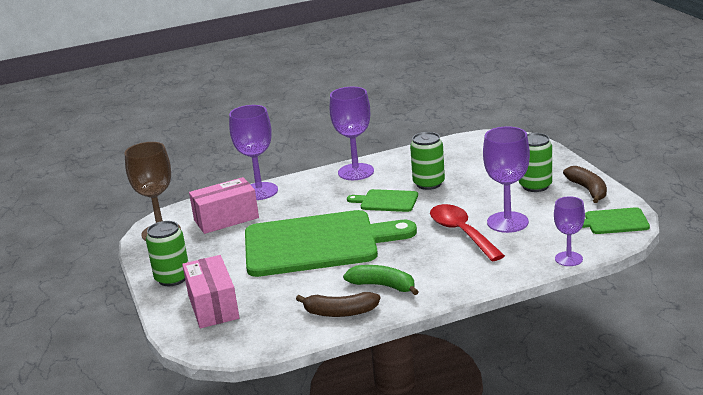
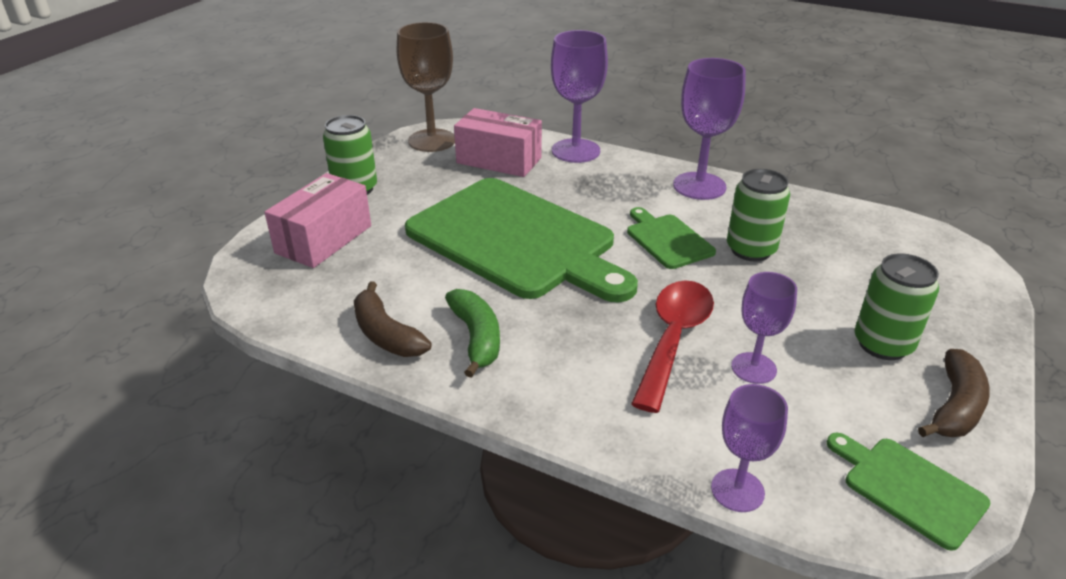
camera: 45 degrees right, 10 degrees up
(507, 222) = (753, 368): purple goblet -> purple goblet, size x0.62

